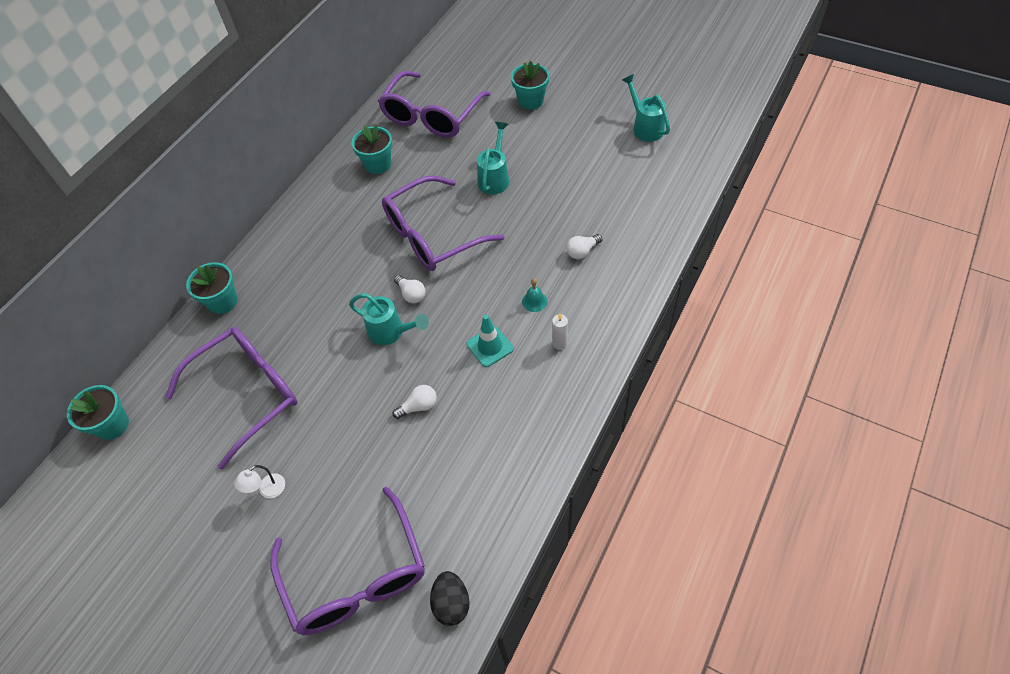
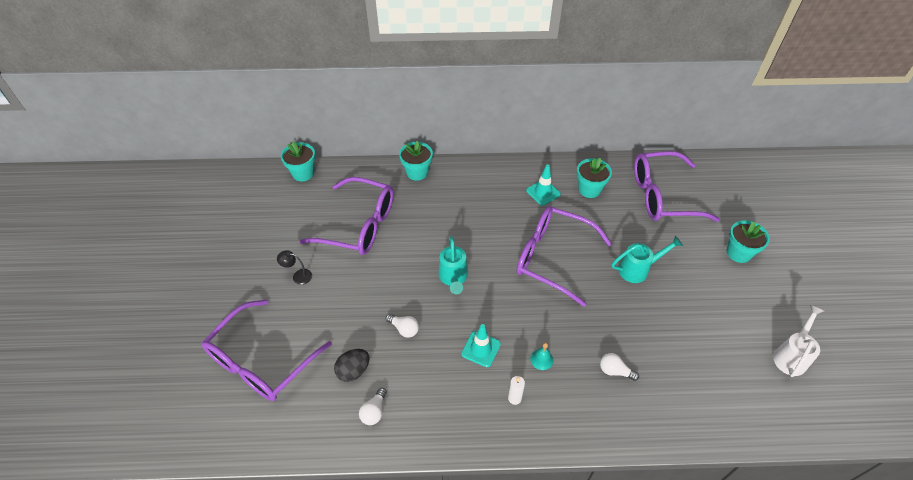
camera: 55 degrees right, 5 degrees down
(267, 490) = (298, 276): white lamp -> black lamp
(349, 202) = (543, 192): none -> turquoise traffic cone
(411, 294) = (492, 273): white light bulb -> white light bulb (374, 411)
(451, 603) = (266, 432): black egg -> black egg (353, 371)
(645, 127) = (791, 355): turquoise watering can -> white watering can

